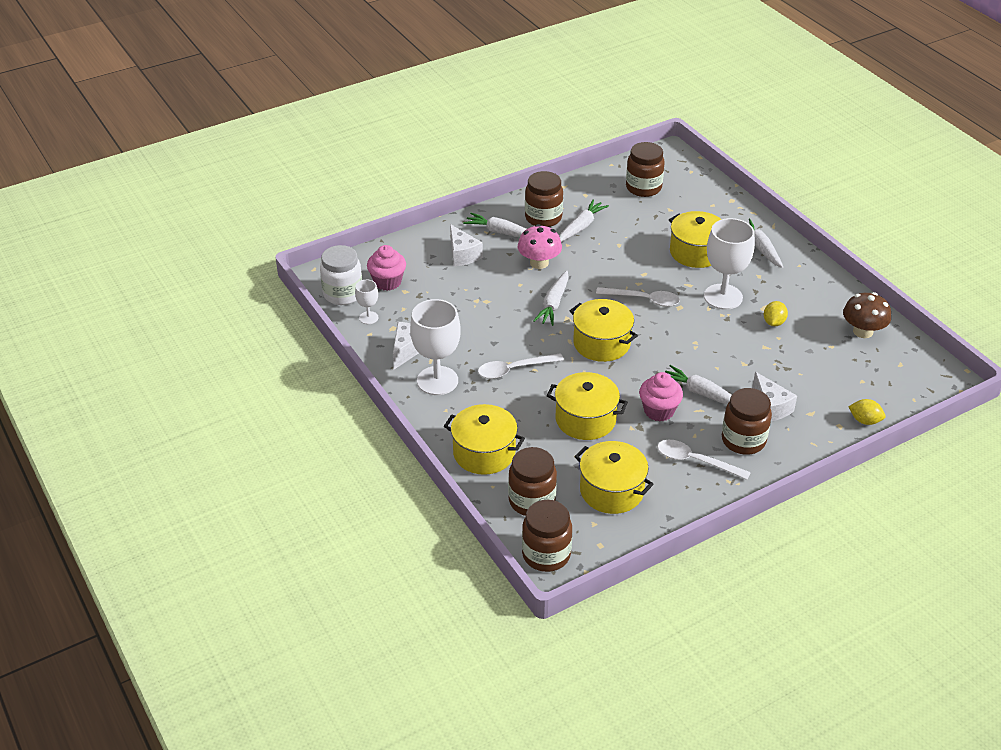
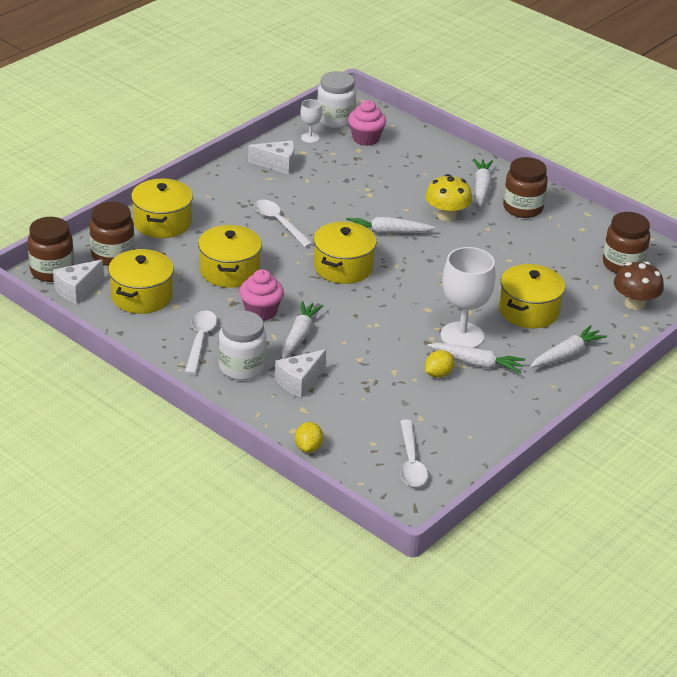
camera: 70 degrees right, 5 degrees down
(437, 381) = (244, 185): white goblet -> none
(462, 255) = (431, 171): white cheese -> white cheese (77, 290)
(539, 263) = (446, 215): pink mushroom -> yellow mushroom
(581, 227) = (523, 233): white carrot -> white carrot (476, 363)
(643, 300) = (426, 285): white spoon -> white spoon (411, 462)
(743, 440) = (242, 367): brown jar -> white jar
(773, 322) = (438, 374): yellow lemon -> yellow lemon turned 45 degrees counterclockwise
(863, 331) = (459, 439): brown mushroom -> brown mushroom (635, 303)

